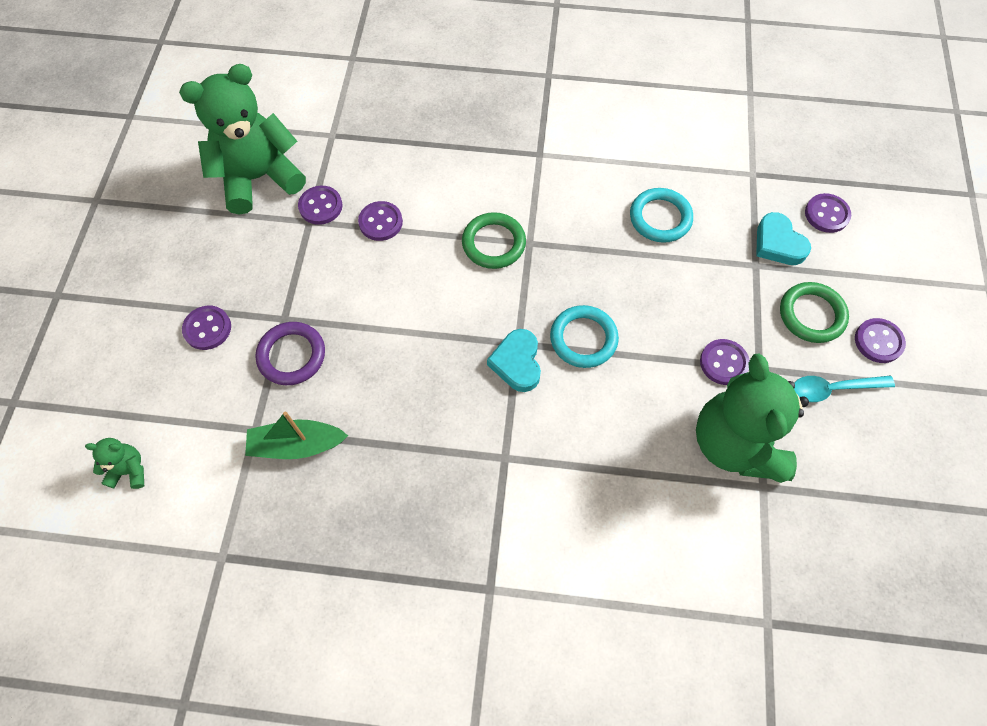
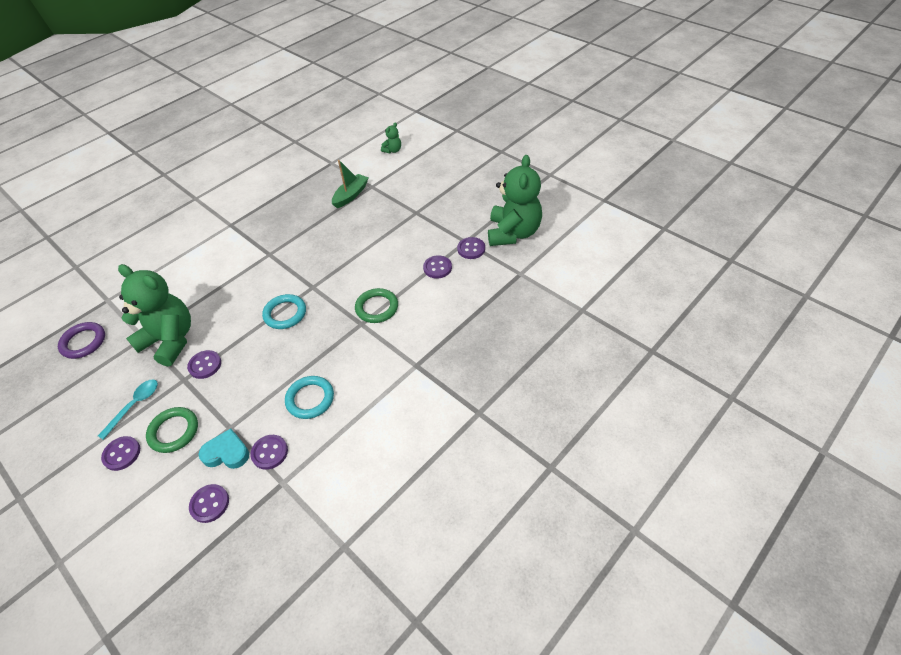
camera: 130 degrees right, 15 degrees down
(207, 328) = (436, 188): purple button -> purple button (270, 452)
(292, 355) = (394, 208): purple ring -> purple ring (83, 342)
(517, 363) = (303, 281): turquoise heart -> none

